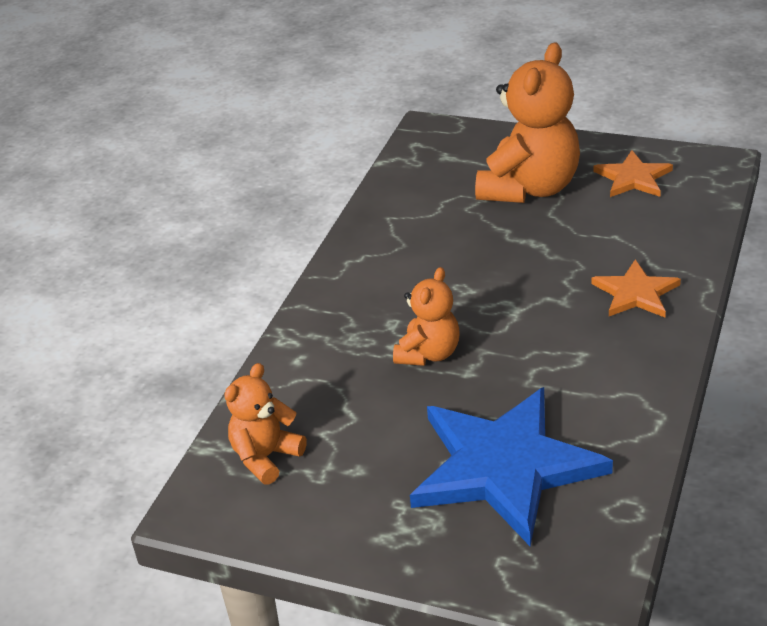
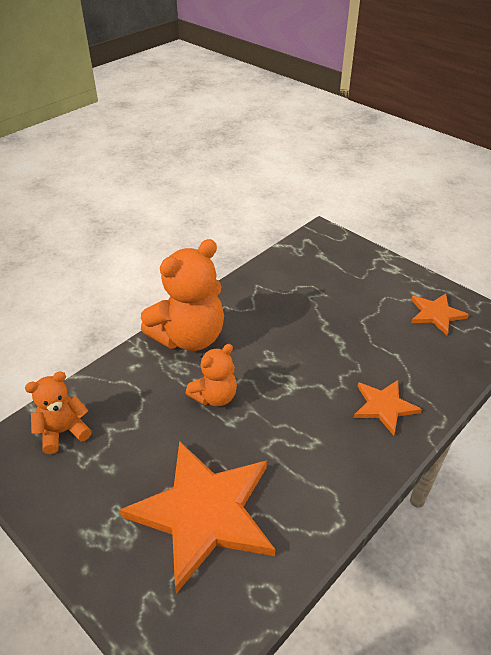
camera: 20 degrees right, 5 degrees up
(504, 466) = (204, 512): blue star -> orange star
(529, 188) = (360, 297): orange teddy bear -> orange teddy bear (189, 337)

